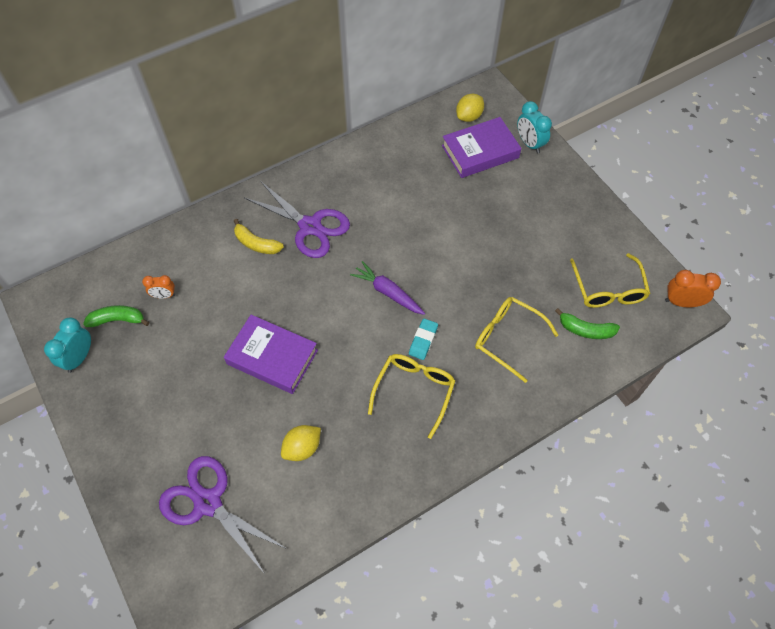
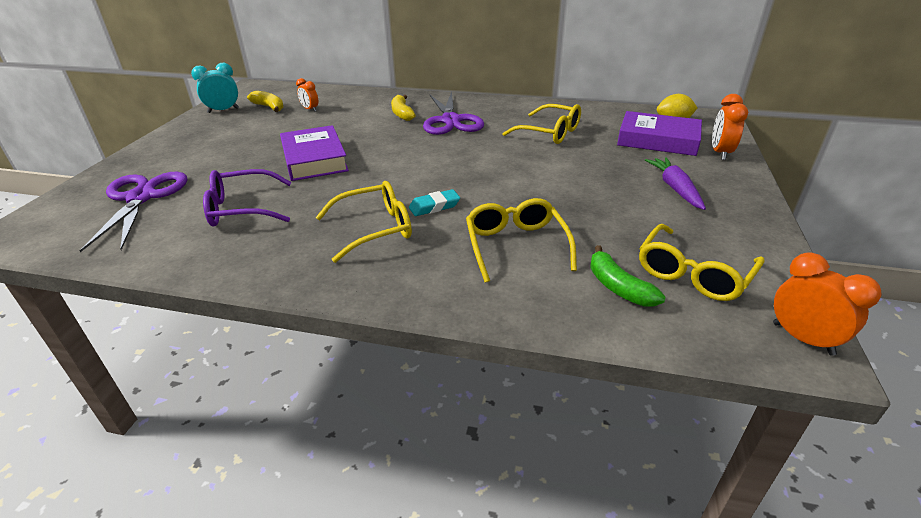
camera: 45 degrees right, 25 degrees down
(118, 320) = (269, 107): green banana -> yellow banana
(302, 448) = (242, 209): yellow lemon -> purple glasses
(388, 292) = (452, 170): purple carrot -> purple carrot (675, 188)
(401, 192) = (550, 133): none -> yellow glasses
(529, 144) = (720, 153): turquoise clock -> orange clock

